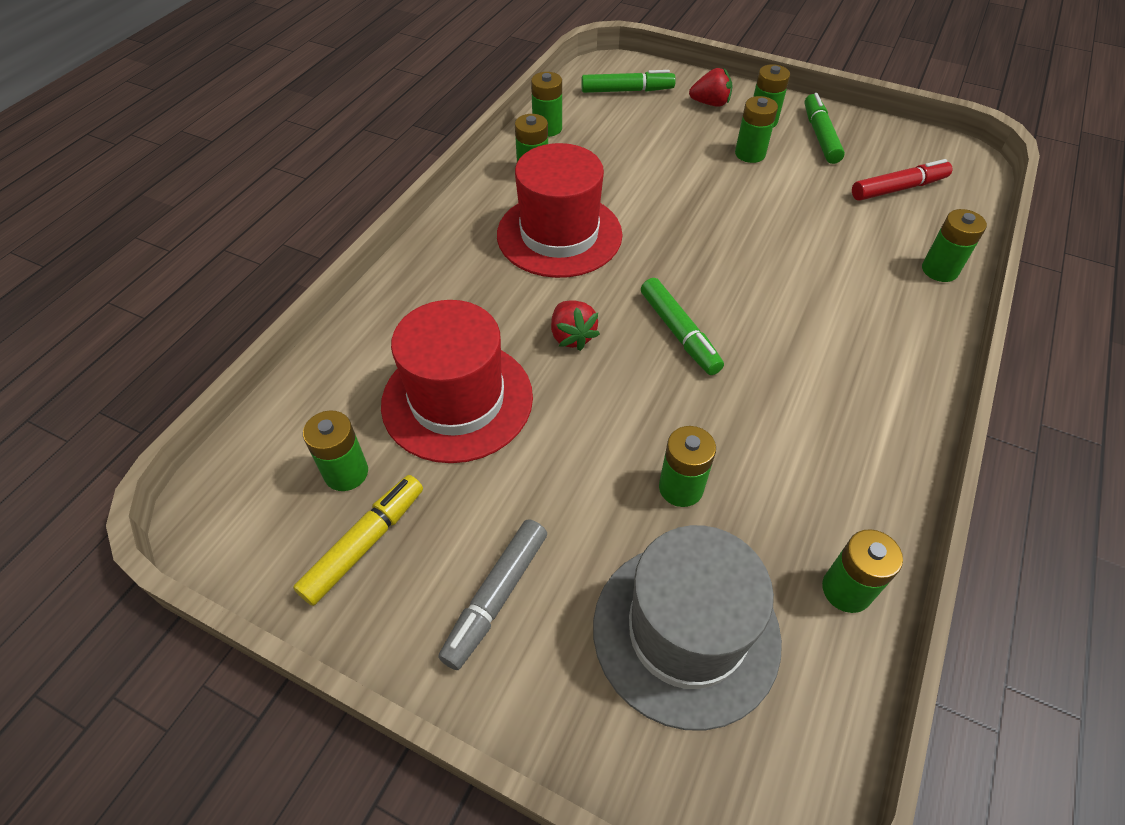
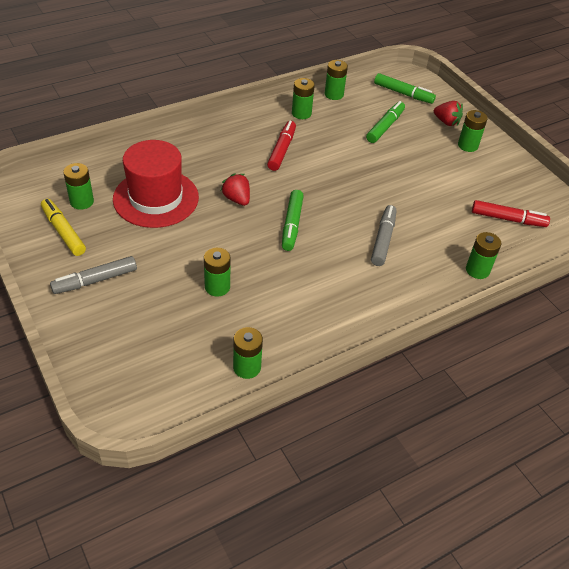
camera: 30 degrees right, 5 degrees down
(364, 544) = (63, 232): yellow marker -> yellow marker turned 105 degrees counterclockwise
(559, 234) = (281, 150): red hat -> red marker
(572, 336) = (237, 199): red strawberry -> red strawberry turned 135 degrees clockwise
(686, 632) = (158, 338): grey hat -> none
(750, 154) = (437, 159): green battery -> none
(804, 290) = (383, 240): none -> grey marker
(820, 136) = (494, 169): green marker -> green marker (385, 127)

